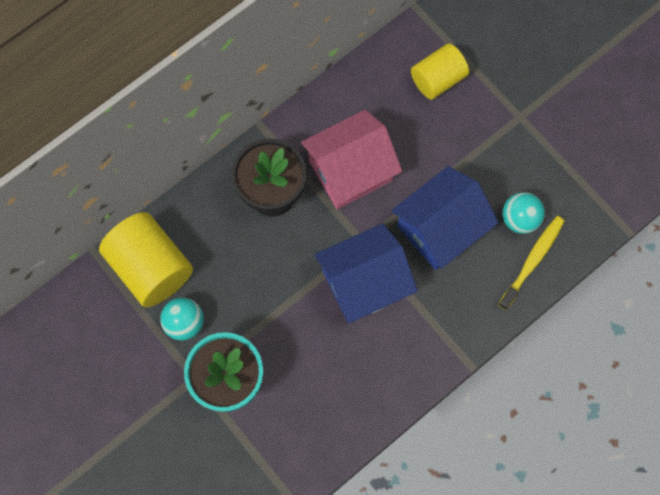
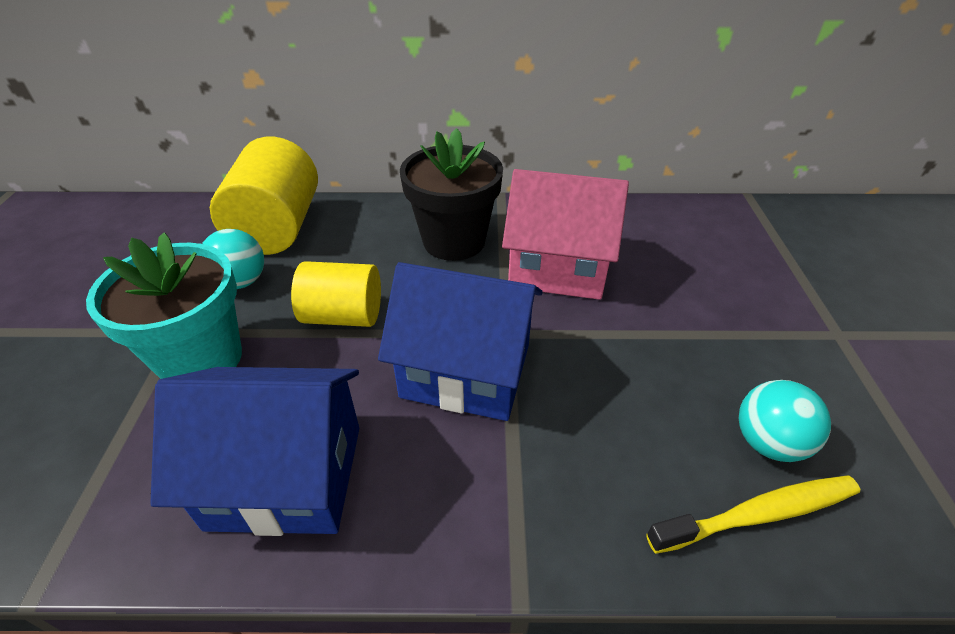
camera: 40 degrees right, 30 degrees down
(437, 79) = (735, 252): yellow cylinder -> yellow cylinder (343, 316)
(440, 228) = (626, 379): blue house -> blue house (286, 476)

